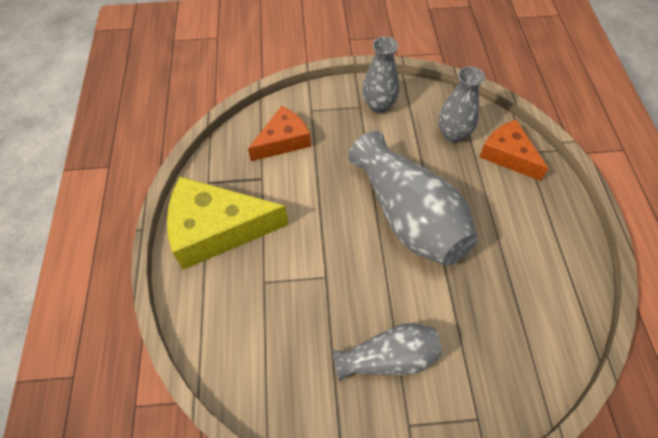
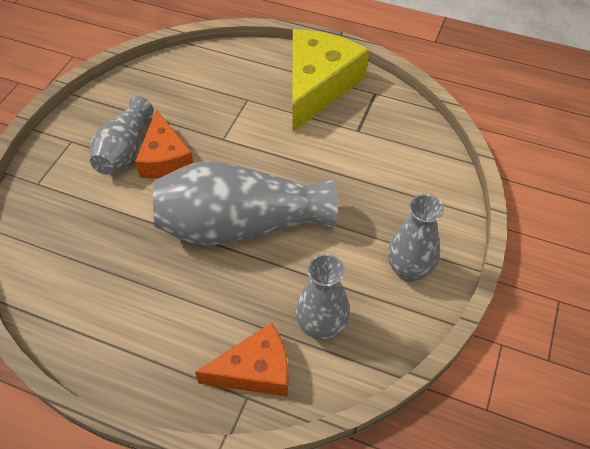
camera: 115 degrees right, 5 degrees down
(283, 141) = (398, 161): orange cheese -> orange cheese (165, 158)

